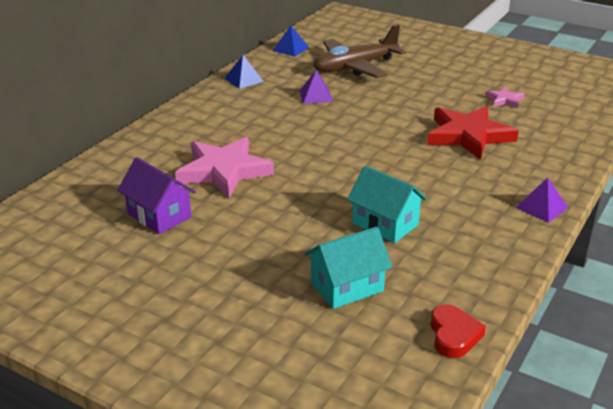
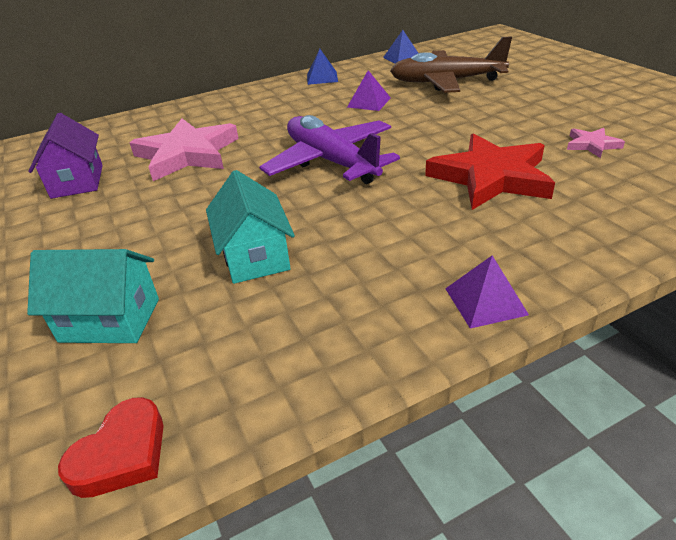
camera: 35 degrees right, 5 degrees up
(350, 150) = (331, 162): none -> purple plane

